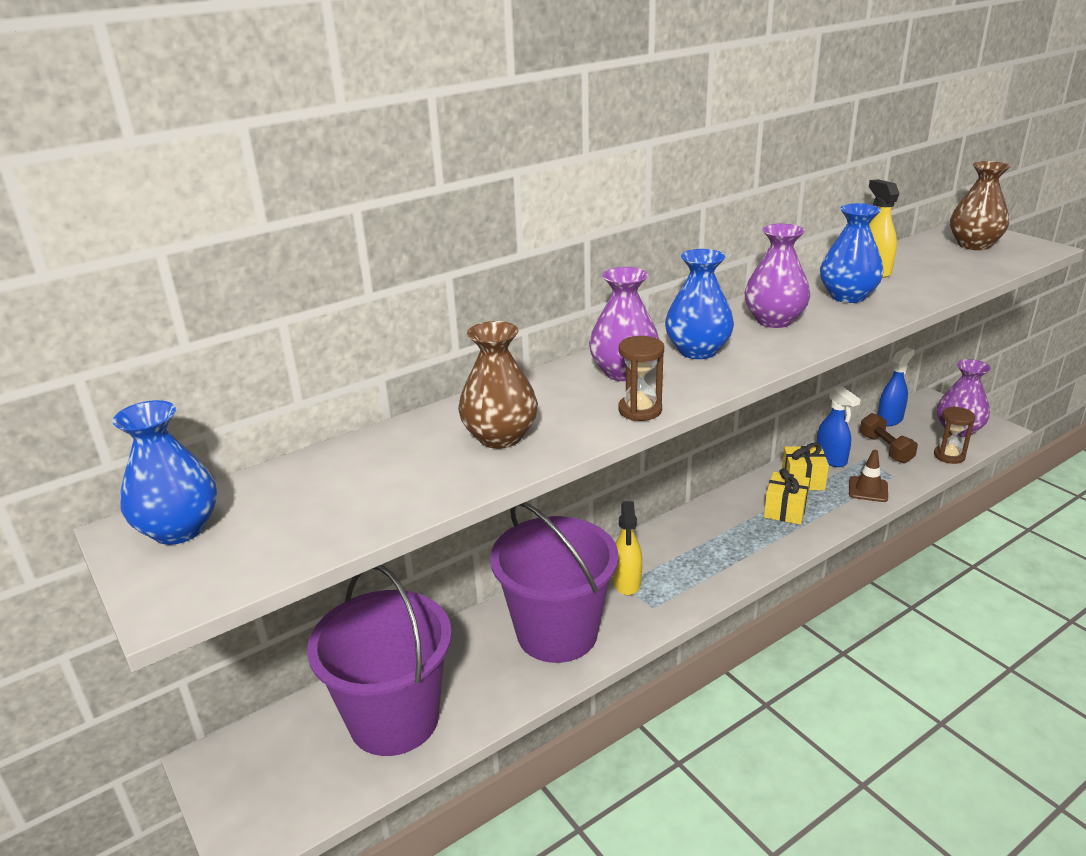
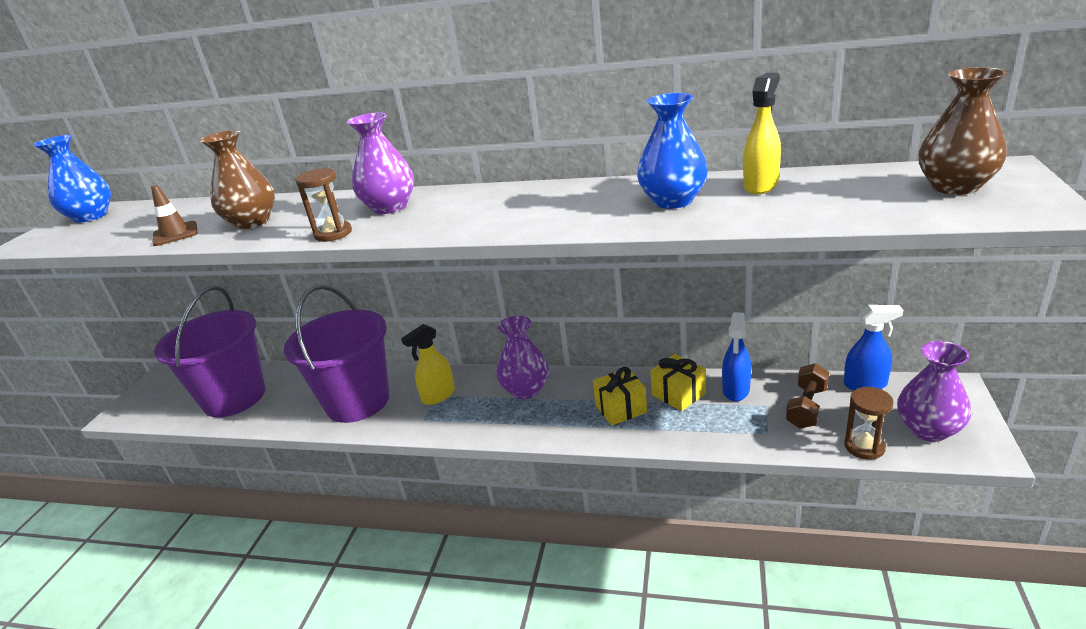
camera: 50 degrees right, 0 degrees up
(697, 351) = (460, 208): blue vase -> none
(774, 320) = (564, 203): purple vase -> purple vase (526, 390)
(868, 489) = (719, 431): brown traffic cone -> brown traffic cone (175, 234)

